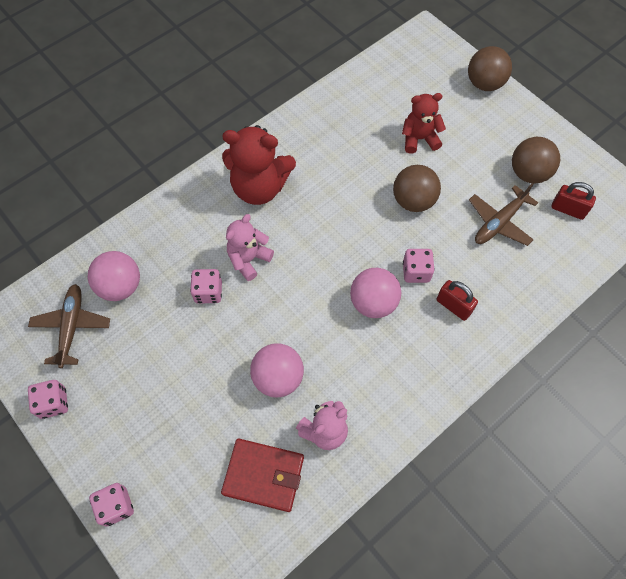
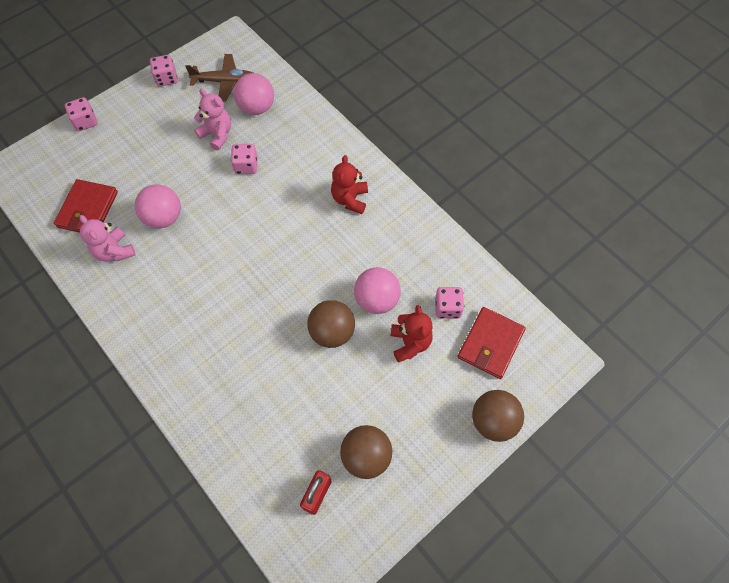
camera: 90 degrees right, 0 degrees up
(249, 259) = (275, 193): pink teddy bear -> pink teddy bear (217, 134)
(259, 187) = (350, 199): red teddy bear -> red teddy bear, size x0.62
(373, 303) = (224, 291): pink ball -> pink ball (376, 300)
(415, 81) = (490, 344): none -> red wallet
(416, 272) = (252, 330): pink dice -> pink dice (447, 308)
(453, 306) = (213, 361): red padlock -> none
(499, 222) = (304, 416): brown plane -> none

